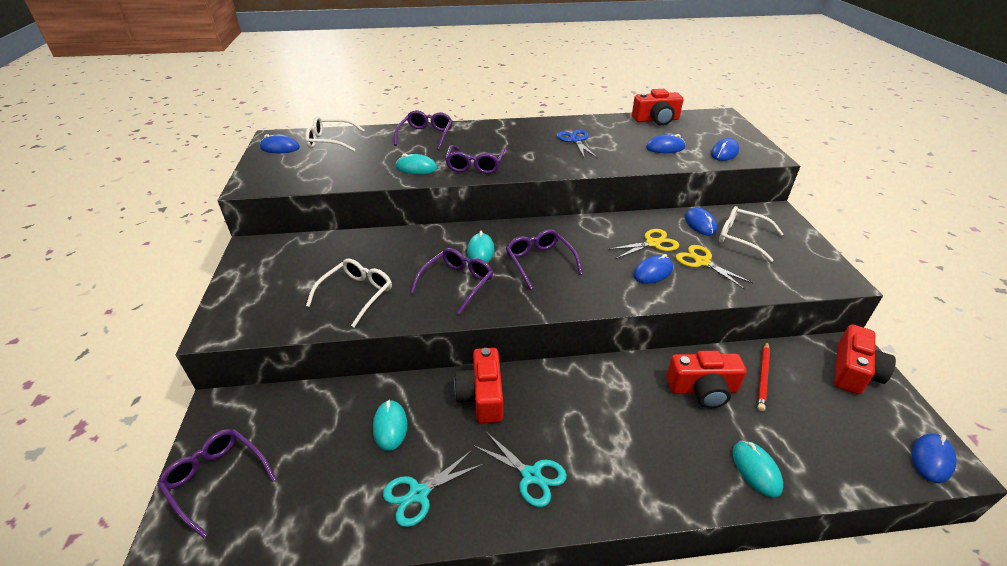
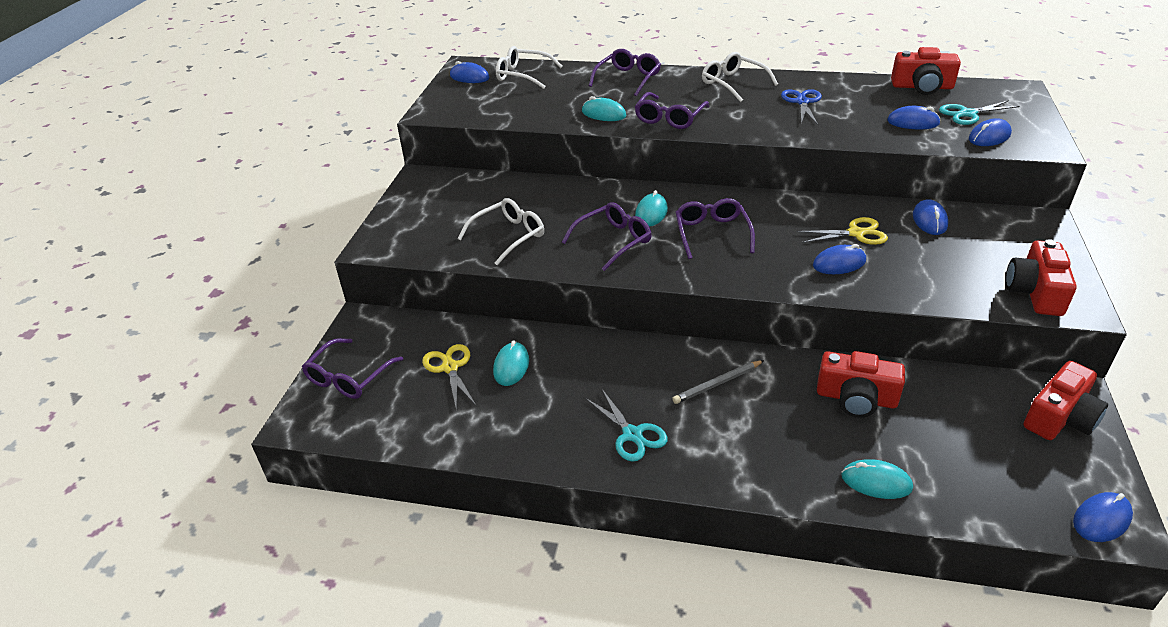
camera: 20 degrees right, 0 degrees up
(217, 480) = (349, 377): purple glasses -> purple glasses turned 120 degrees counterclockwise
(418, 494) = (520, 426): turquoise scissors -> turquoise scissors (967, 114)
(482, 396) = (610, 358): red camera -> red camera (1035, 292)
(586, 401) = (717, 383): none -> grey pencil
(702, 262) = (906, 262): yellow scissors -> yellow scissors (450, 367)
(742, 238) = (975, 244): white glasses -> white glasses (733, 84)
(756, 470) = (876, 482): turquoise mouse -> turquoise mouse turned 75 degrees counterclockwise
(763, 377) = (937, 400): red pencil -> none

